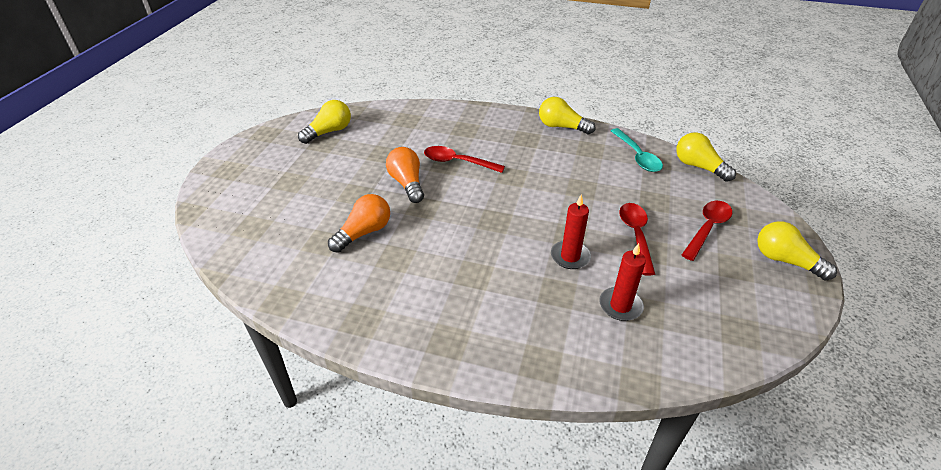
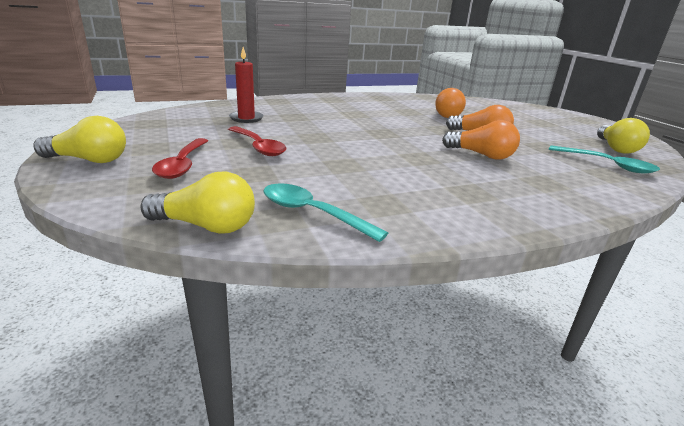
camera: 140 degrees right, 15 degrees down
(384, 124) = (607, 165): none -> turquoise spoon
(457, 162) = (481, 155): red spoon -> orange light bulb
(562, 127) = (461, 221): yellow light bulb -> none
(570, 256) = (302, 128): red candle -> none

